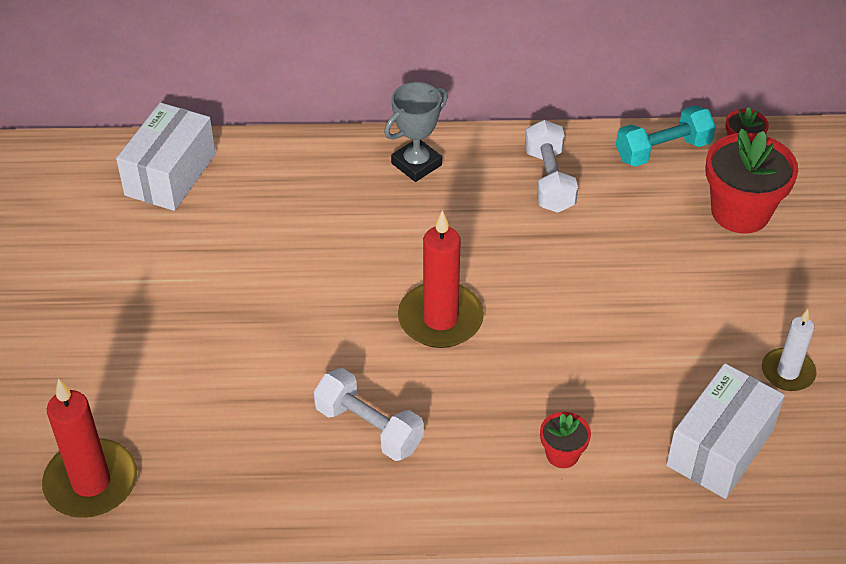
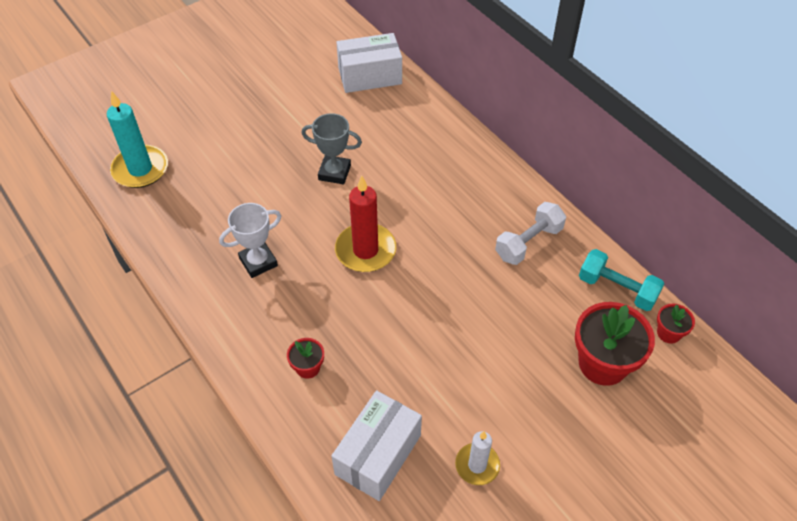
camera: 55 degrees right, 5 degrees up
(91, 482) = (140, 169): red candle -> turquoise candle
(369, 428) = (258, 262): white dumbbell -> white trophy
(416, 164) = (479, 172): grey trophy -> grey trophy (334, 172)
(720, 447) = (378, 454): white box -> white box turned 60 degrees counterclockwise

